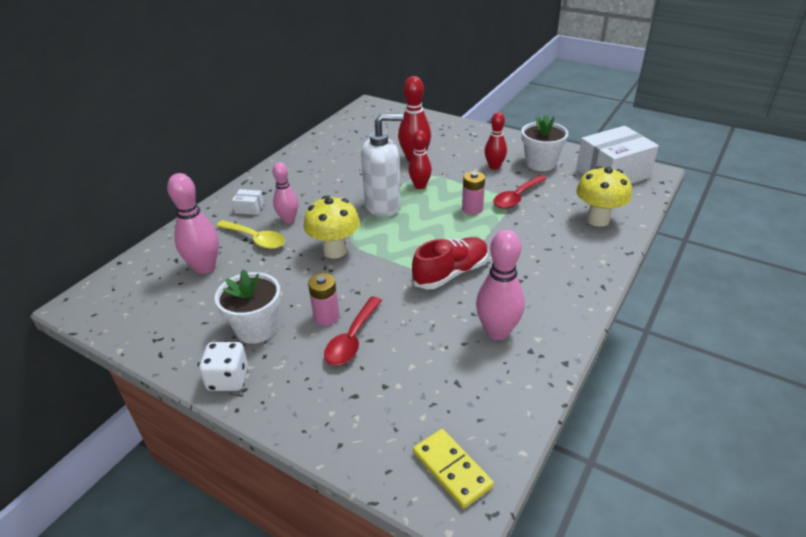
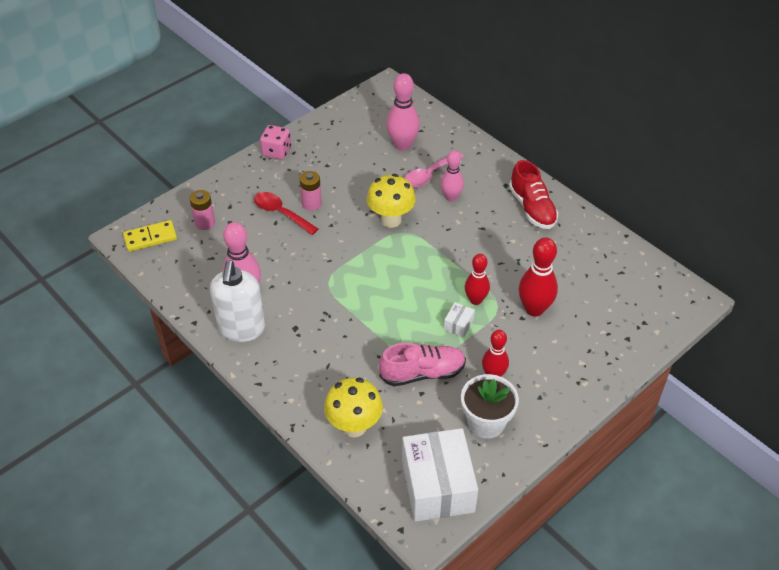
camera: 105 degrees right, 10 degrees up
(228, 379) = (276, 152): white dice -> pink dice
(249, 208) = (481, 174): white box -> white box (458, 325)
(256, 239) = (429, 175): yellow spoon -> pink spoon
(256, 328) = (317, 167): white flower pot -> none
(383, 206) = (448, 264): white soap dispenser -> white soap dispenser (242, 329)
(451, 273) = (326, 286): red shoe -> red shoe (532, 208)
(472, 209) = (416, 329): pink battery -> pink battery (205, 223)
(517, 197) = (422, 373): red spoon -> pink shoe

